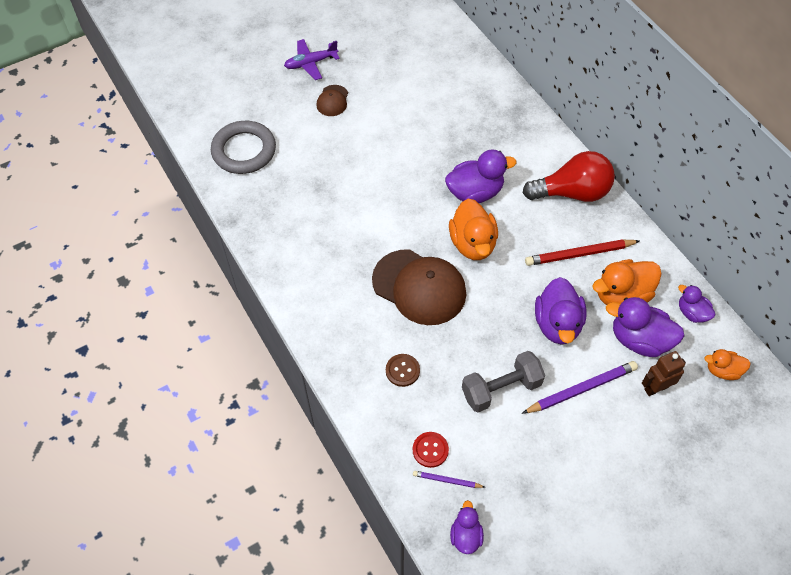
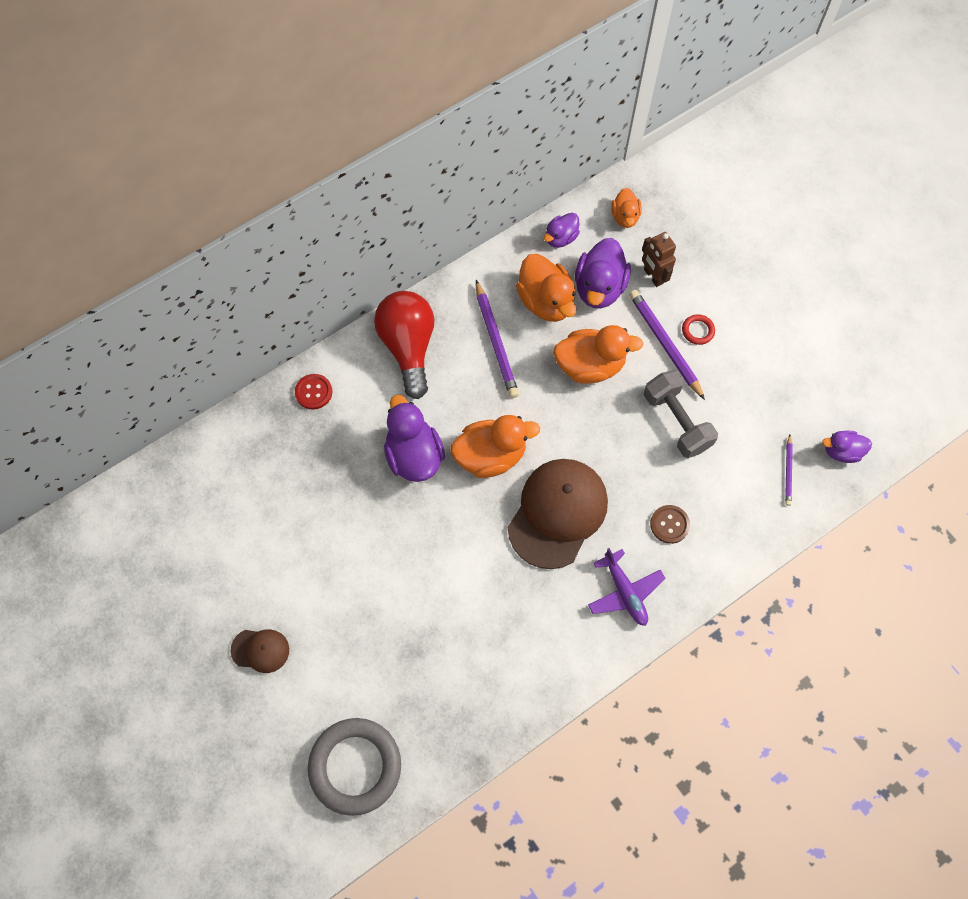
camera: 95 degrees left, 10 degrees up
(311, 63) = (185, 691): purple plane -> purple plane (624, 592)
(430, 450) = (758, 490): red button -> red button (313, 392)
(557, 324) = (590, 365): purple duck -> orange duck
(579, 254) = (495, 342): red pencil -> purple pencil
(597, 420) = (697, 331): none -> red ring

